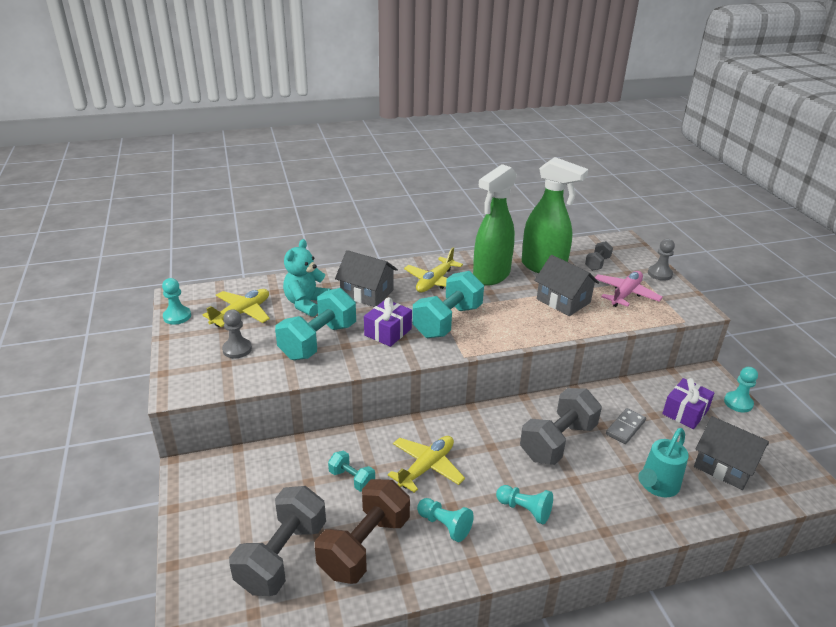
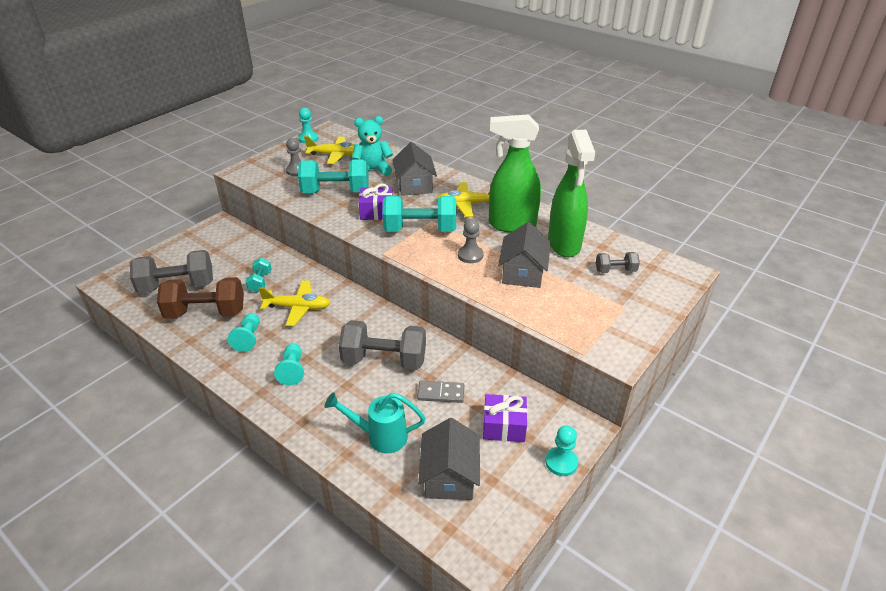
camera: 55 degrees right, 5 degrees up
(625, 294) = (583, 303): pink plane -> none
(659, 274) = (653, 313): grey pawn -> grey pawn (470, 255)

